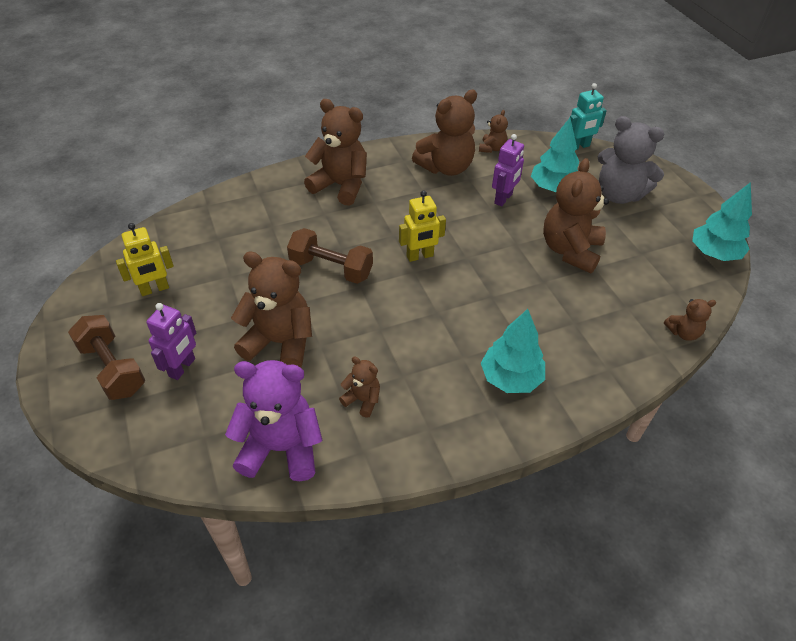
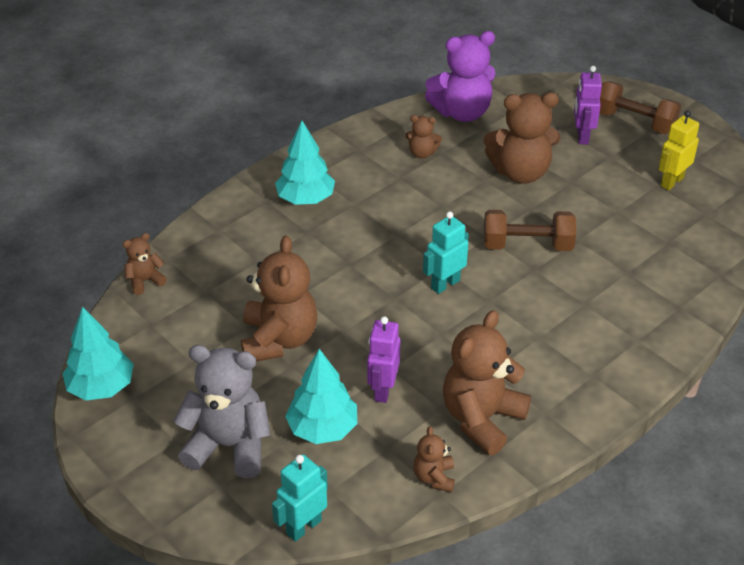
camera: 160 degrees right, 5 degrees down
(340, 186) = (595, 346): brown teddy bear -> none
(420, 256) = (445, 284): yellow robot -> turquoise robot

